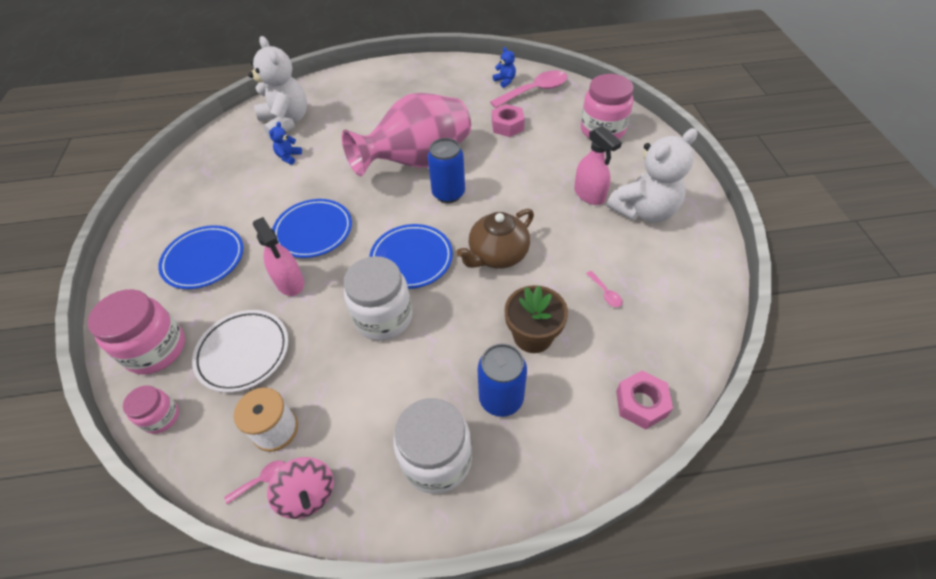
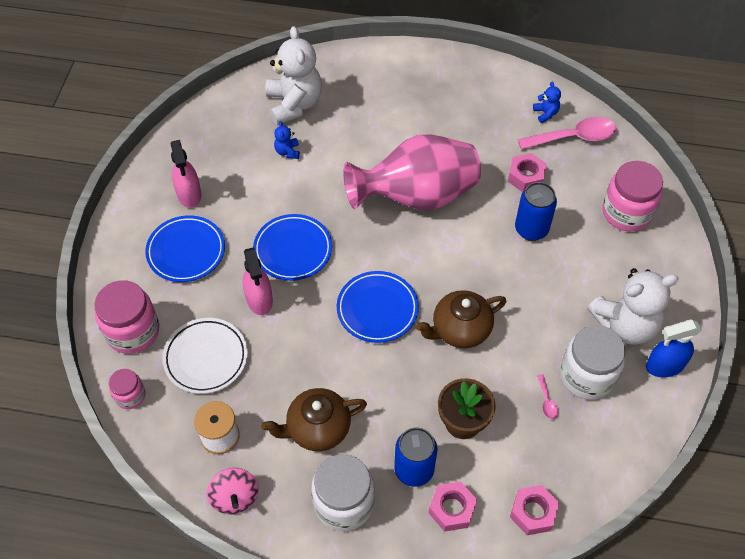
camera: 15 degrees right, 5 degrees up
(261, 480) = (201, 474): pink spoon -> none
(289, 157) = (287, 152): blue teddy bear -> blue teddy bear turned 45 degrees counterclockwise
(383, 317) = (335, 361): white jar -> white jar (587, 376)
(383, 388) = (317, 428): none -> brown teapot
(448, 194) = (435, 245): blue can -> blue can (531, 229)
(556, 427) = (451, 509): none -> pink nut
(589, 194) = (577, 289): pink spray bottle -> pink spray bottle (189, 194)
(695, 233) = (664, 366): none -> blue spray bottle

